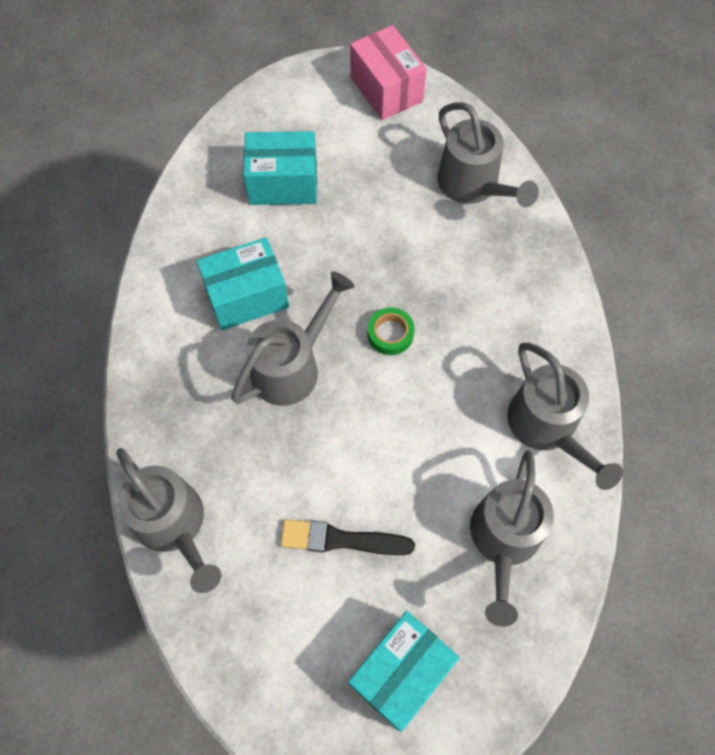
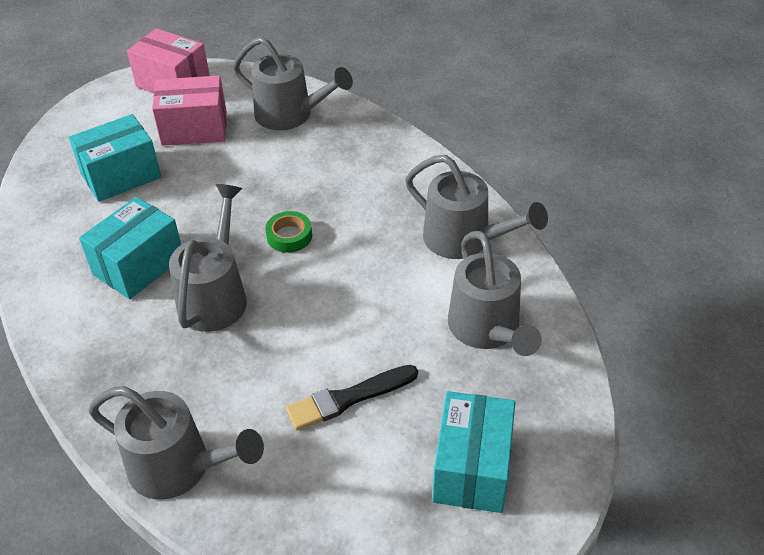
camera: 30 degrees left, 20 degrees down
(375, 158) = (194, 128): none -> pink box

